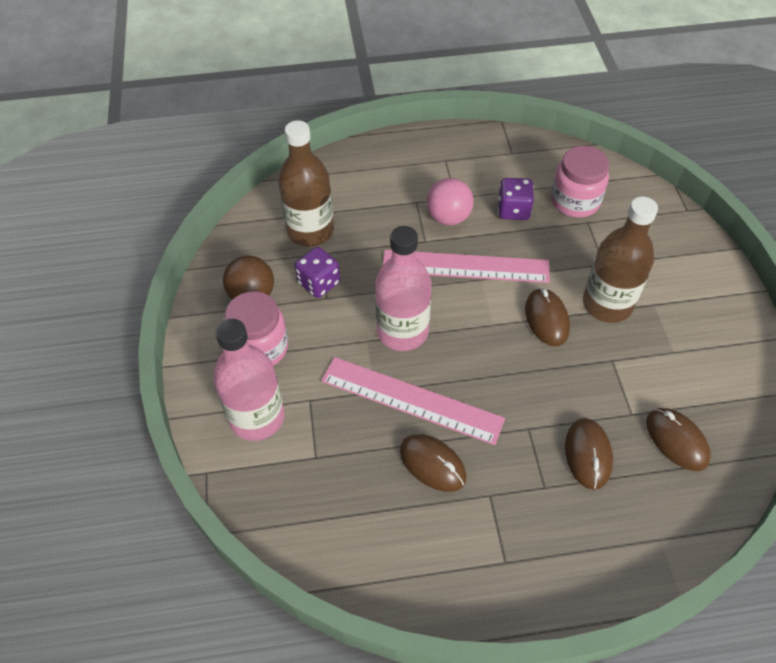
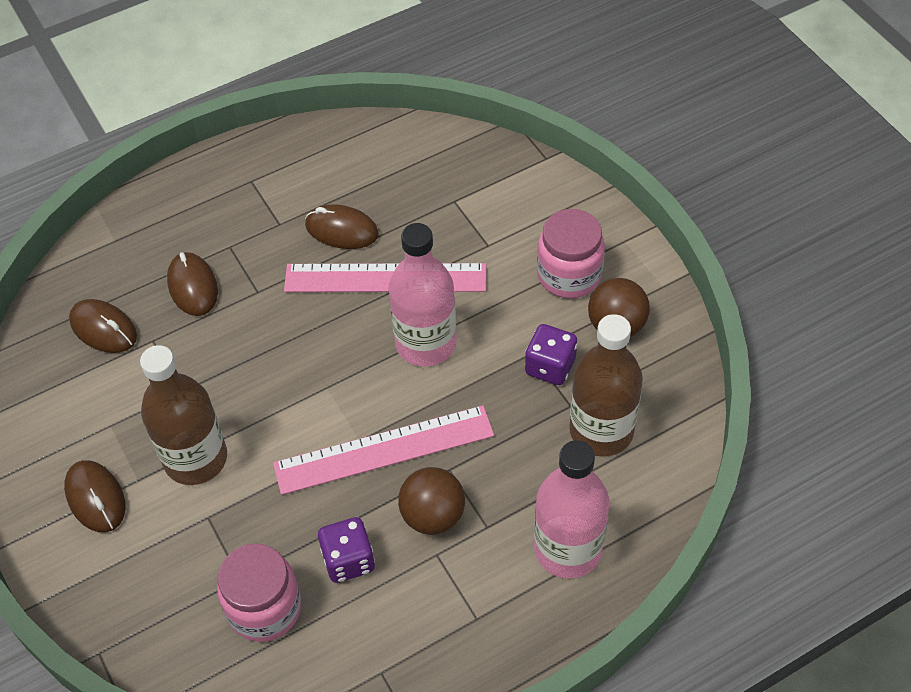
camera: 160 degrees right, 0 degrees up
(257, 418) = (529, 213): pink bottle -> pink bottle (568, 549)
(448, 217) = (433, 516): pink ball -> brown ball
(546, 319) = (265, 414): brown mouse -> brown mouse (95, 498)

